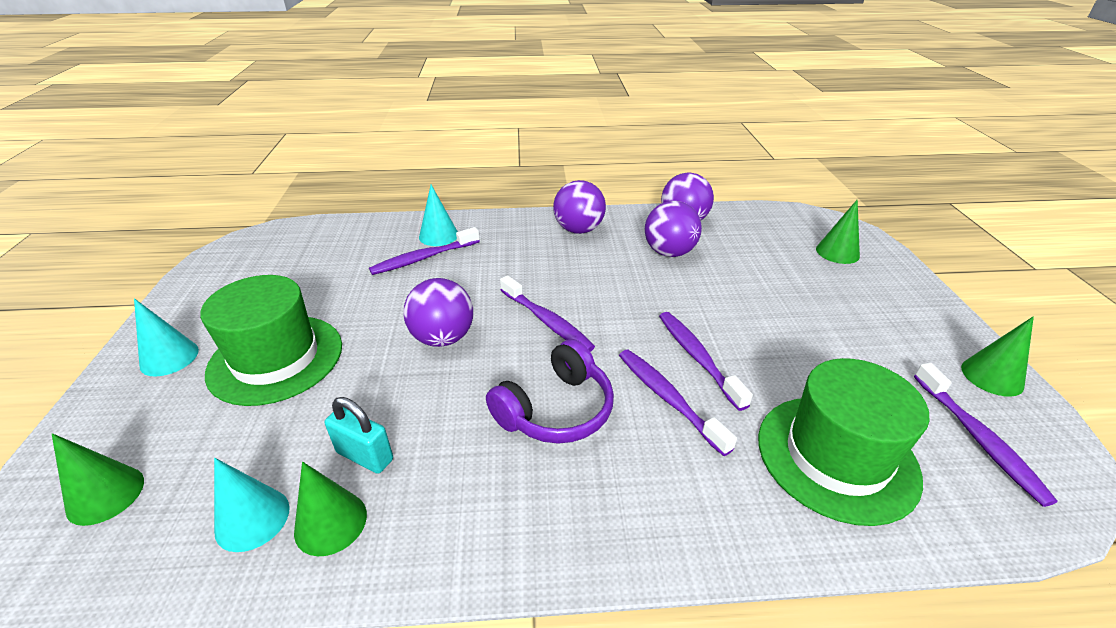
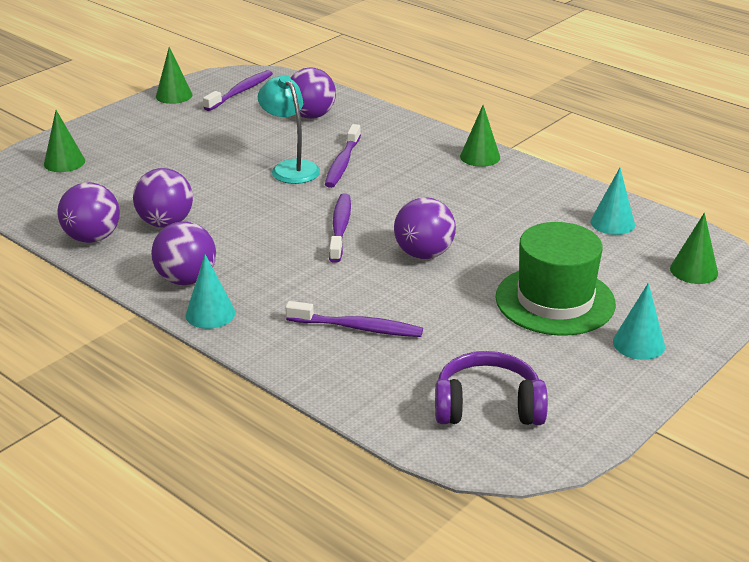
camera: 135 degrees left, 5 degrees down
(330, 522) = (573, 204): green cone -> green cone (480, 157)
(365, 456) = (535, 219): turquoise padlock -> none
(438, 235) = (312, 346): turquoise cone -> turquoise cone (210, 314)
(556, 410) = (408, 187): purple headphones -> purple headphones (487, 406)
(697, 357) = (290, 168): purple toothbrush -> turquoise lamp
(836, 456) = (311, 116): green hat -> purple ball

